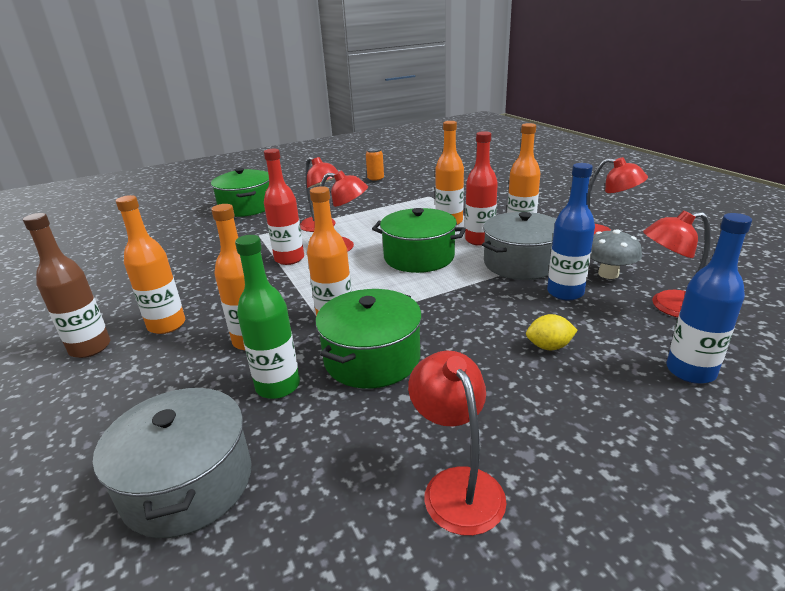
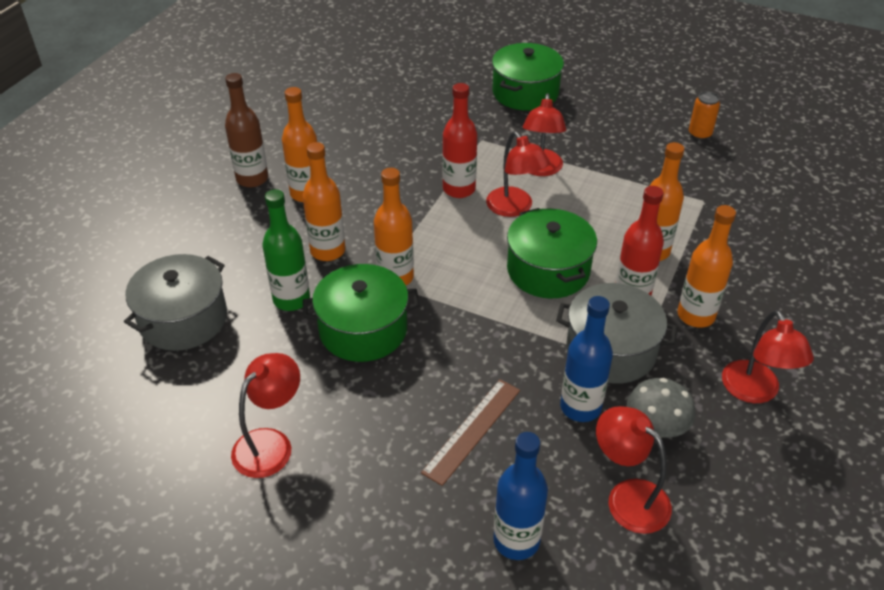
camera: 50 degrees right, 15 degrees up
(549, 346) = (472, 430): yellow lemon -> brown ruler

